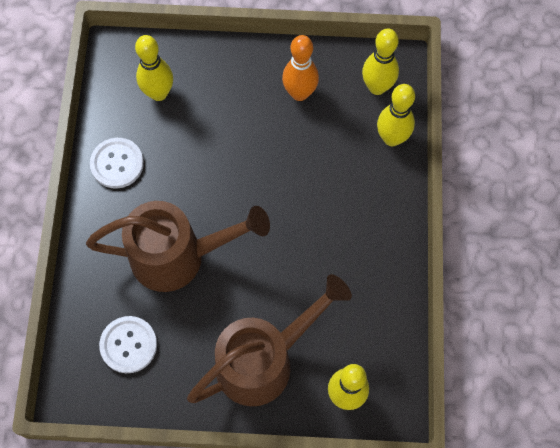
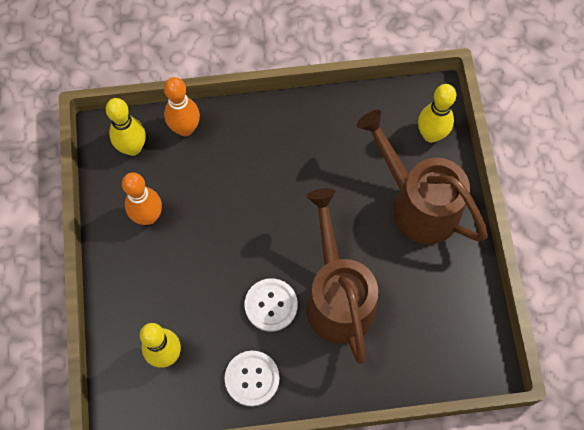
camera: 100 degrees left, 0 degrees up
(128, 345) = (432, 324): white button -> white button (271, 305)
(391, 138) = (185, 128): yellow bowling pin -> orange bowling pin

